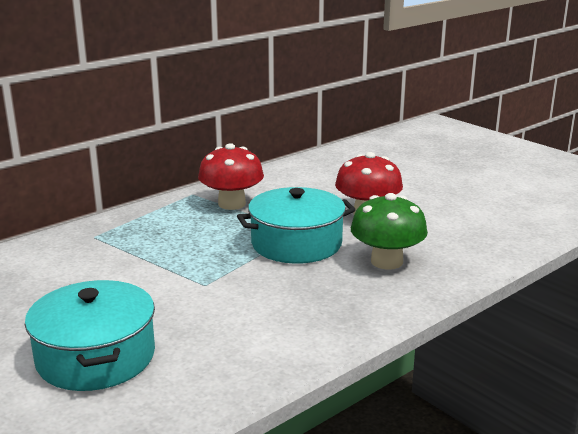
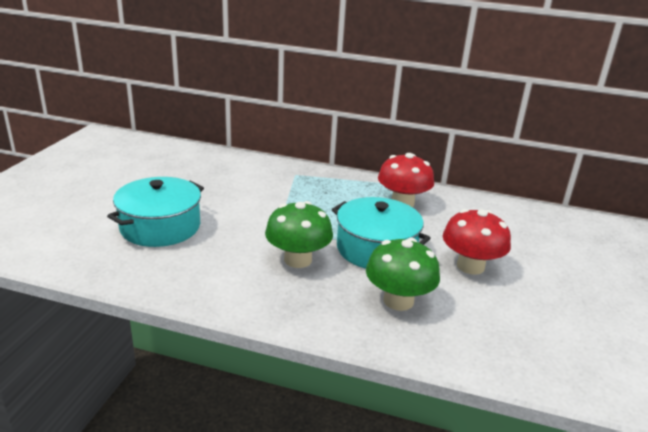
camera: 55 degrees right, 5 degrees up
(271, 288) = (298, 259): none -> green mushroom

